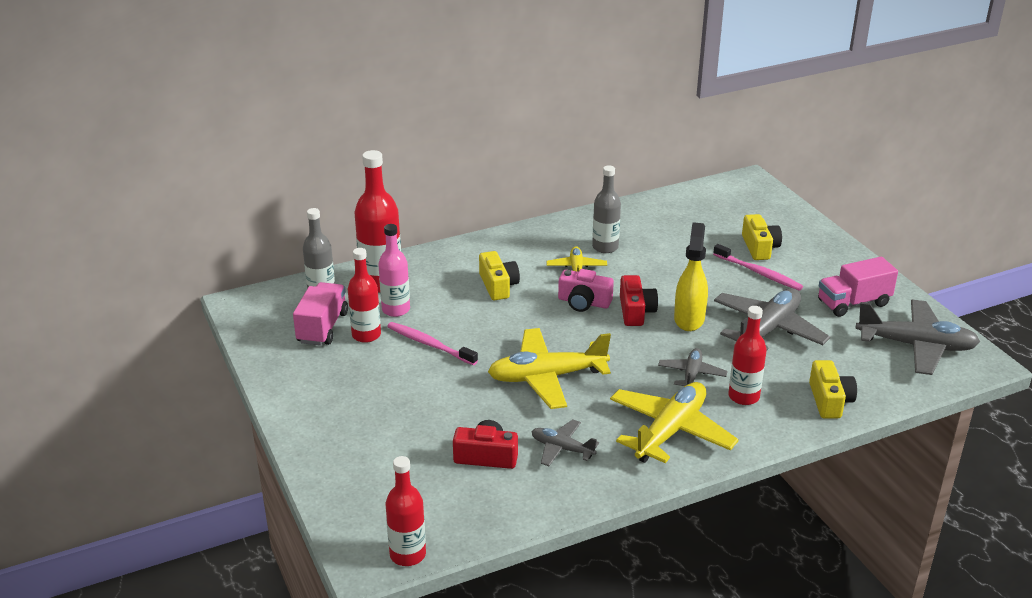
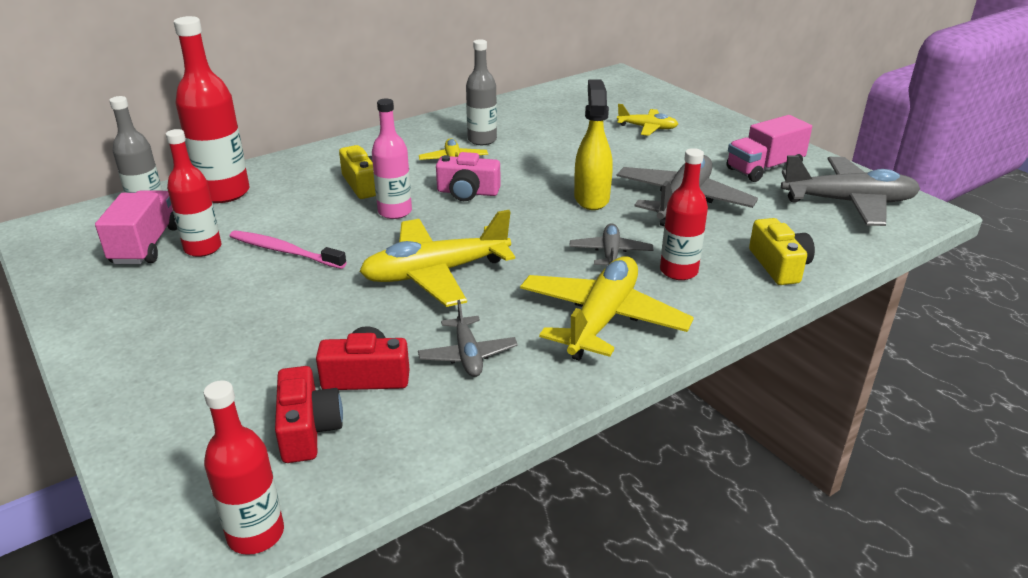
camera: 10 degrees left, 0 degrees up
(396, 309) = (241, 218): pink bottle -> pink bottle (395, 212)
(562, 448) = (467, 355): grey plane -> grey plane turned 120 degrees counterclockwise
(636, 311) = (529, 196): red camera -> red camera (308, 429)
(759, 247) = (647, 128): yellow camera -> yellow plane
(759, 273) = (654, 150): pink toothbrush -> none

